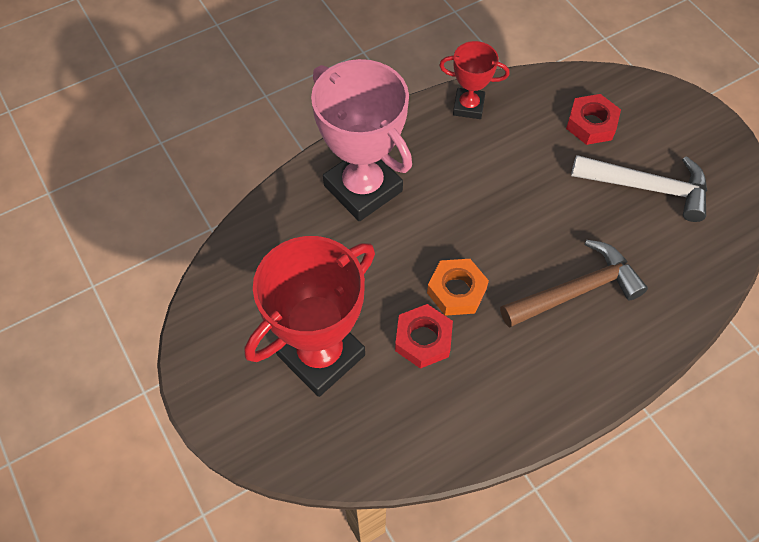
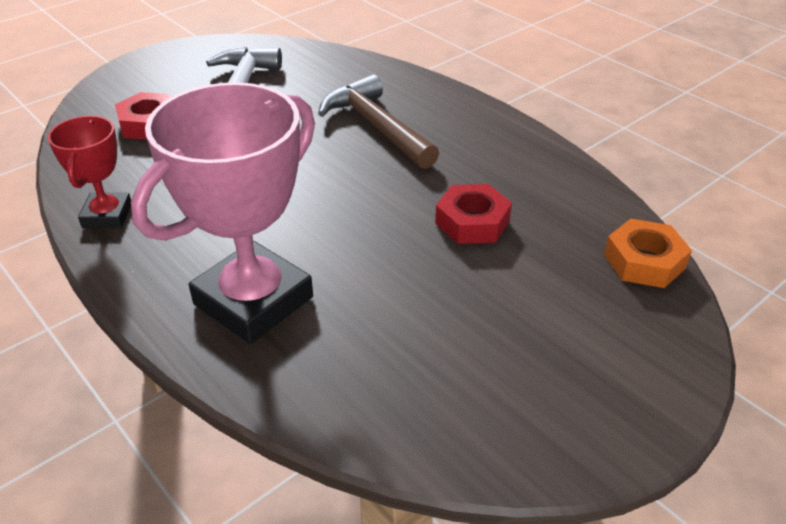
camera: 100 degrees left, 20 degrees down
(321, 355) = (529, 305): red trophy -> none
(456, 291) = (399, 203): orange nut -> orange nut (644, 261)

